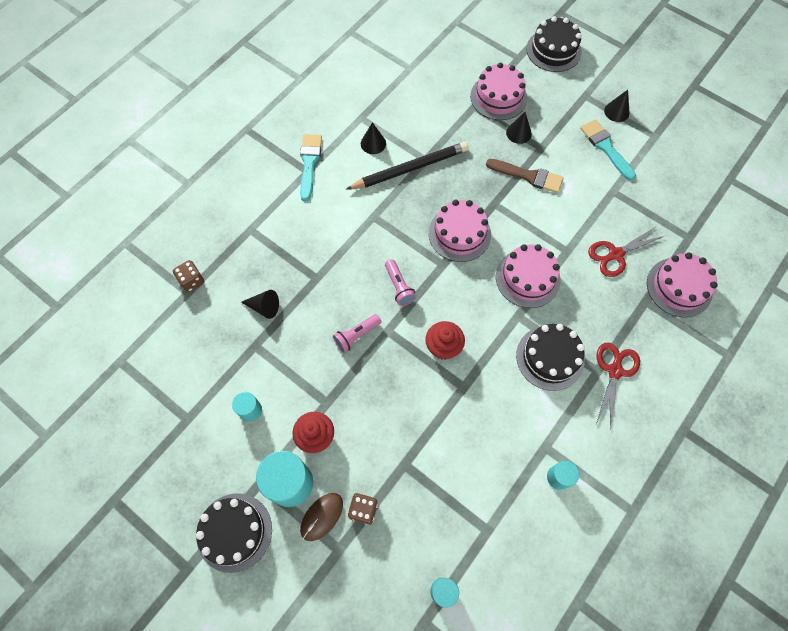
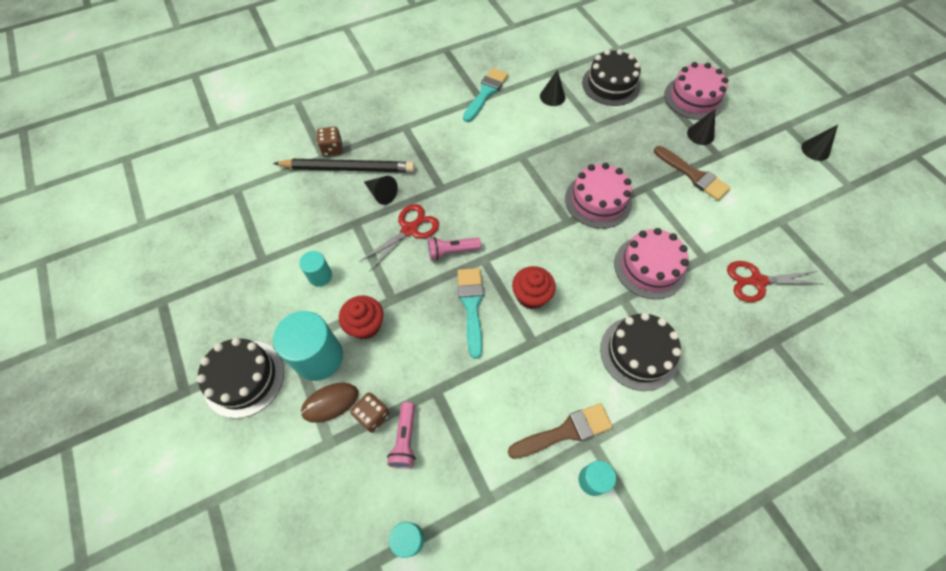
camera: 25 degrees right, 5 degrees down
(399, 287) = (514, 225): pink flashlight -> pink flashlight (405, 439)
(410, 168) = (576, 128): black pencil -> black pencil (348, 168)
(521, 449) = (565, 431): none -> brown brush
(553, 50) = (769, 76): black cake -> black cake (611, 84)
(606, 147) = (789, 178): turquoise brush -> turquoise brush (471, 306)
(615, 370) = (707, 396): red scissors -> red scissors (410, 229)
(679, 287) = (819, 342): pink cake -> none

